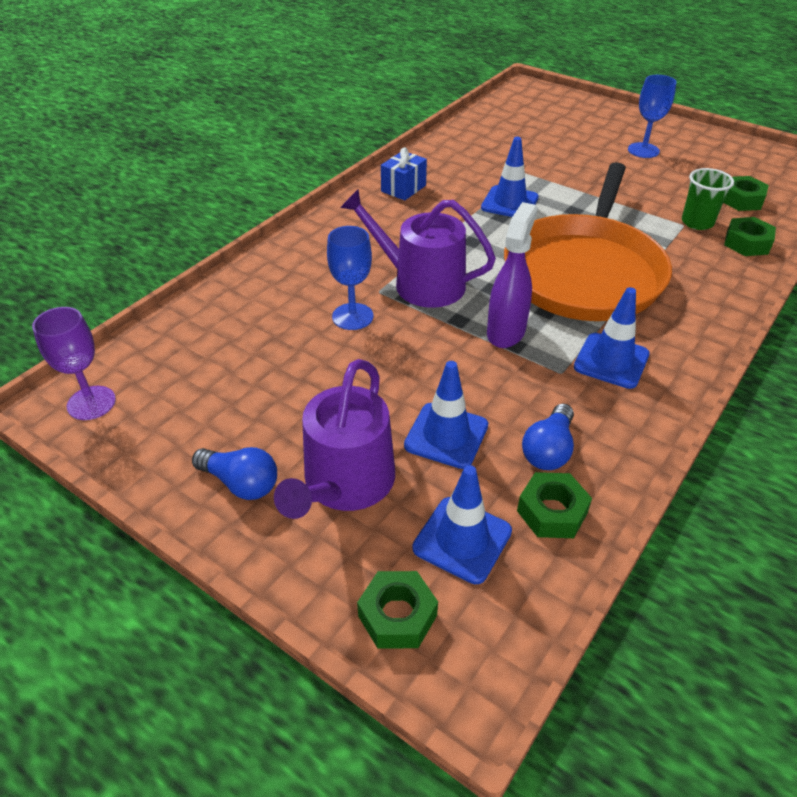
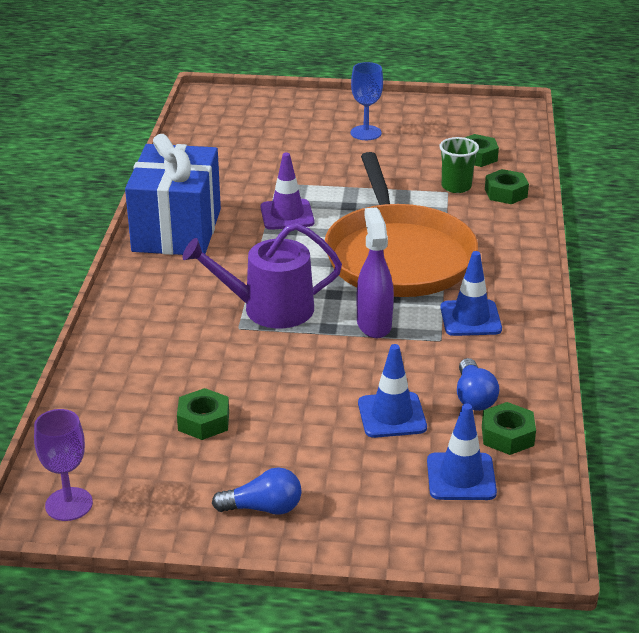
camera: 30 degrees left, 10 degrees down
(344, 484) = (345, 477): purple watering can -> none
(352, 316) = (235, 355): blue goblet -> none
(397, 616) = (456, 538): green nut -> green nut (203, 421)
(403, 188) = (177, 230): blue gift -> blue gift, size x2.34
(509, 203) = (287, 215): blue traffic cone -> purple traffic cone

